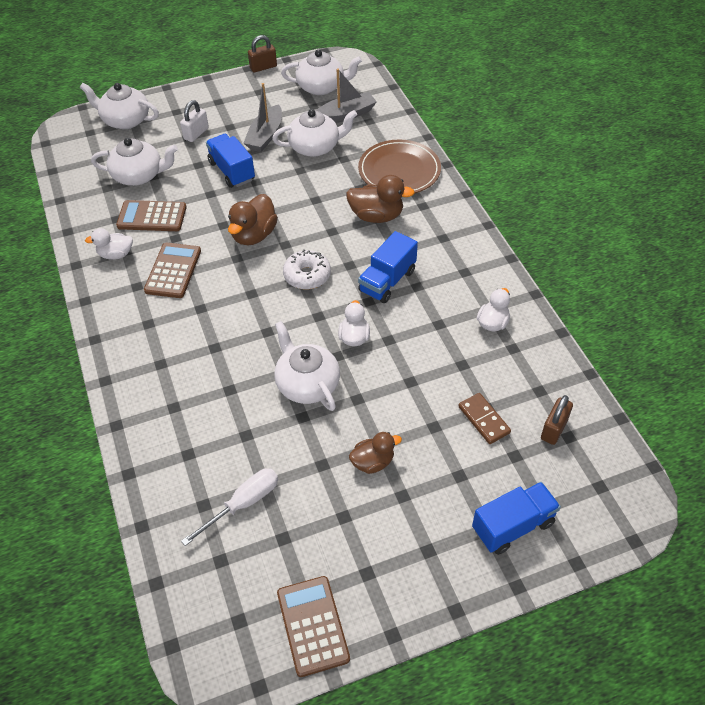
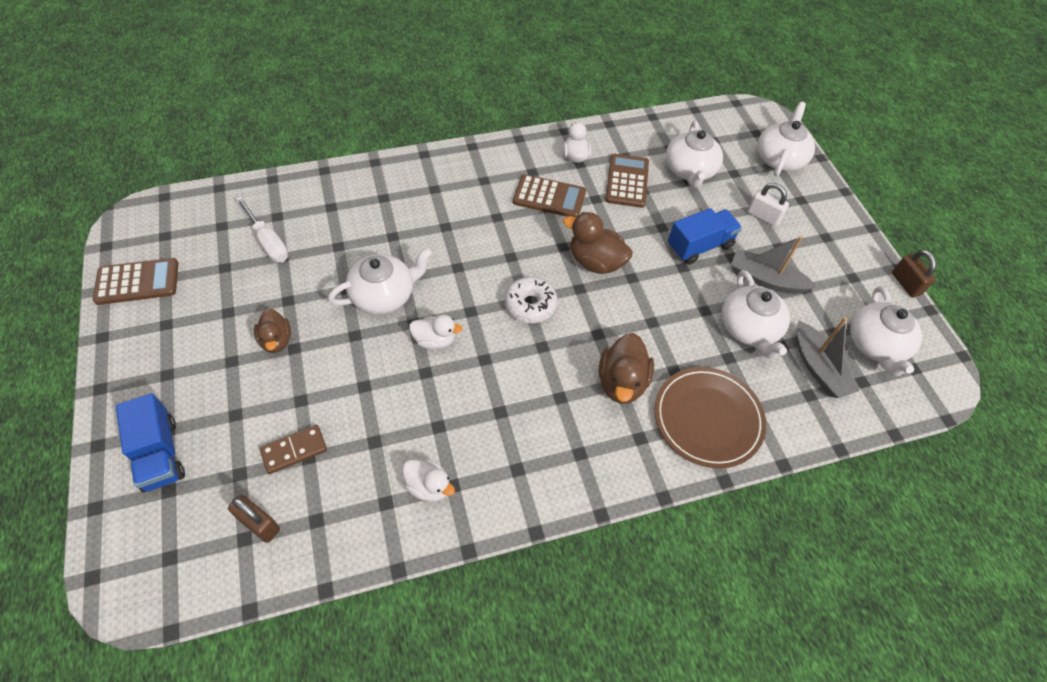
camera: 90 degrees right, 5 degrees up
(387, 281) = (512, 381): blue truck -> none

